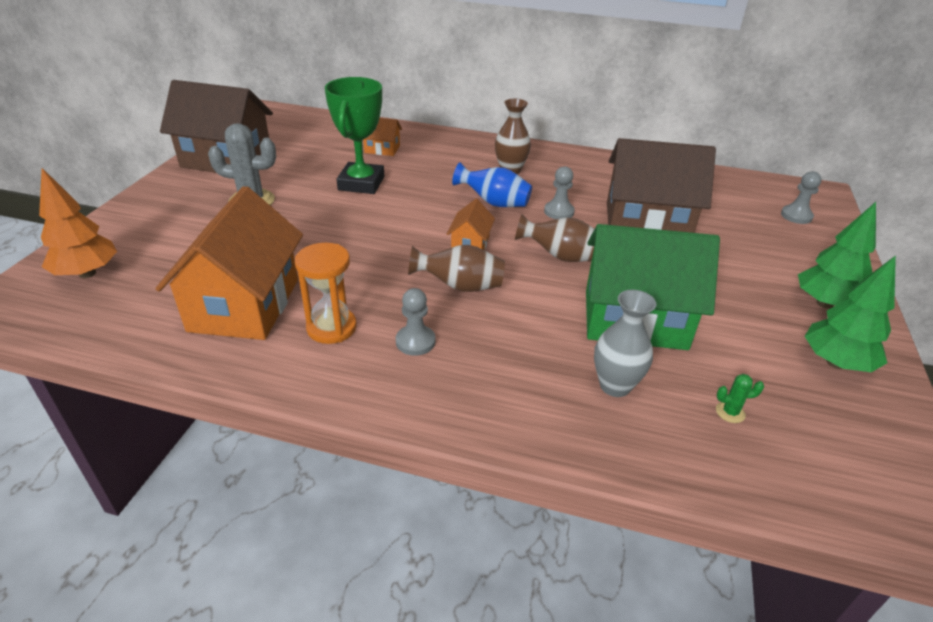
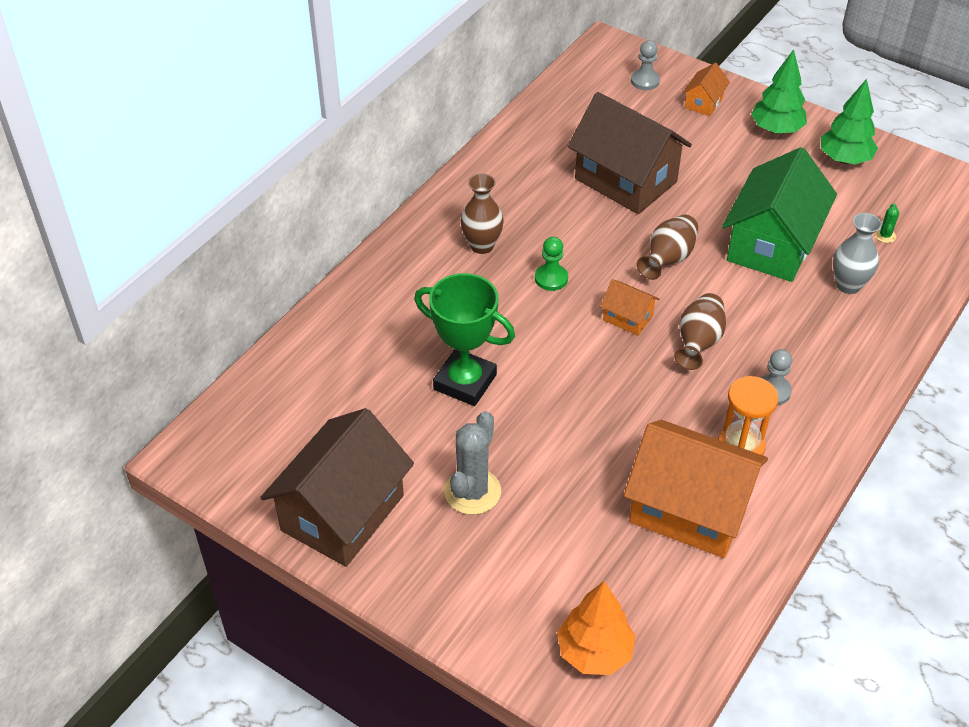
camera: 70 degrees left, 10 degrees up
(382, 149) = (377, 347): orange house -> orange house (703, 103)
(494, 203) = (551, 278): blue vase -> green pawn
(559, 212) = (586, 235): grey pawn -> none
(647, 222) = (625, 180): brown house -> brown house turned 75 degrees counterclockwise

